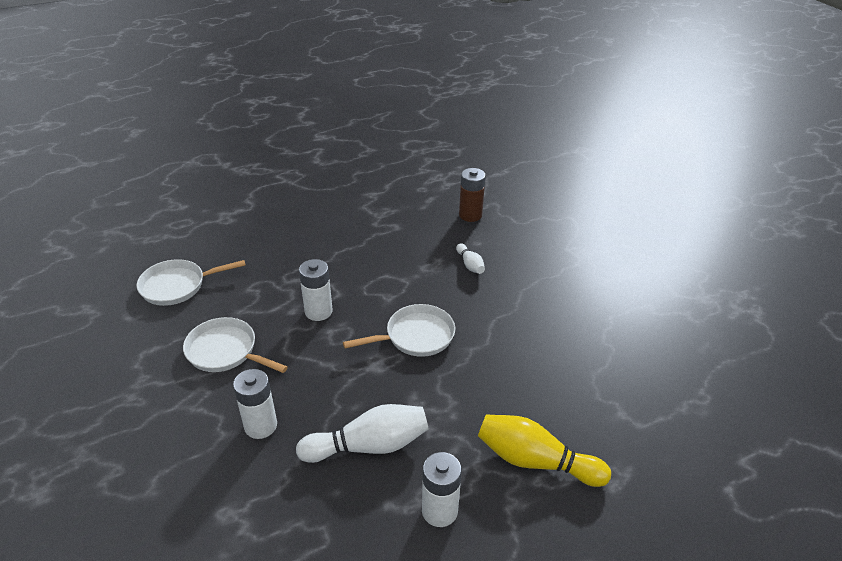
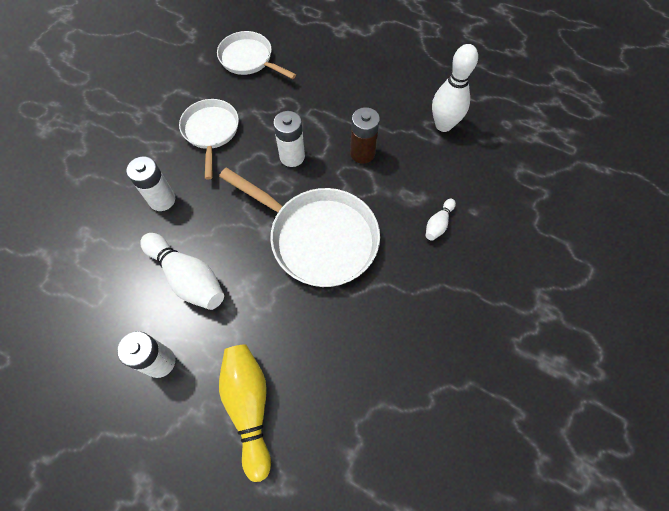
camera: 55 degrees right, 25 degrees up
(388, 216) = (443, 125): none -> white bowling pin
(415, 336) = (318, 238): white pan -> white pan, size x1.62
(470, 215) = (507, 183): brown battery -> brown battery (362, 153)

